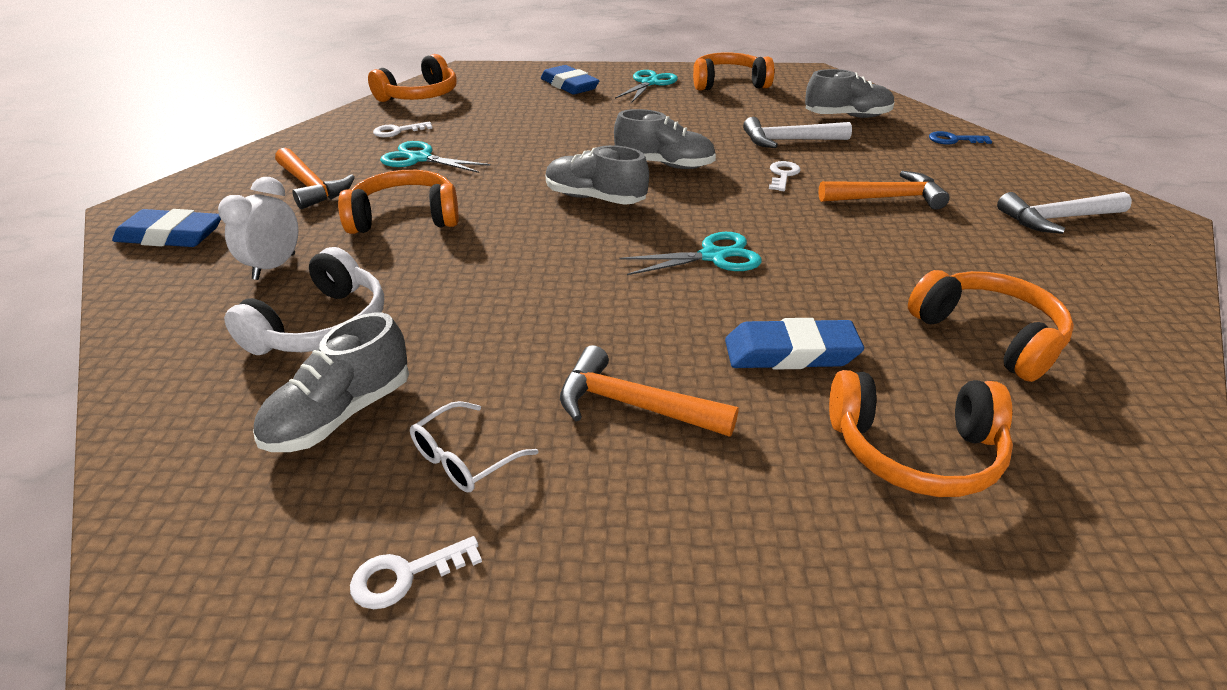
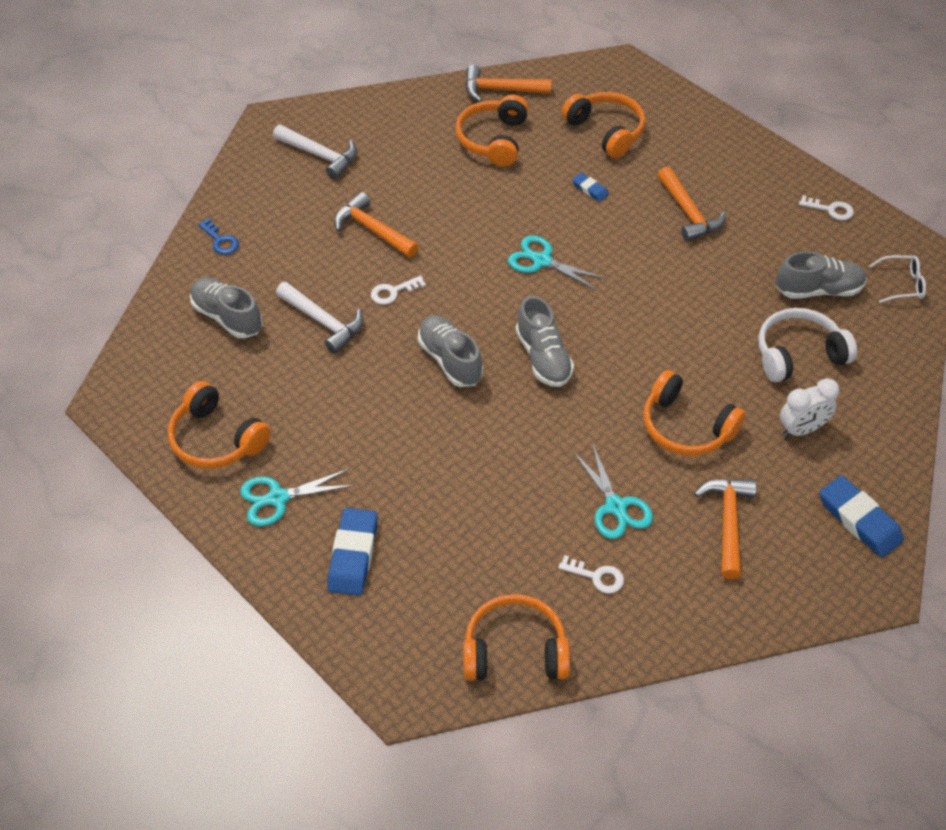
camera: 135 degrees left, 15 degrees up
(465, 458) = (779, 236): white glasses -> white glasses (902, 284)
(790, 353) = (590, 189): blue eraser -> blue eraser, size x0.52
(1131, 407) = (500, 90): none -> orange hammer

